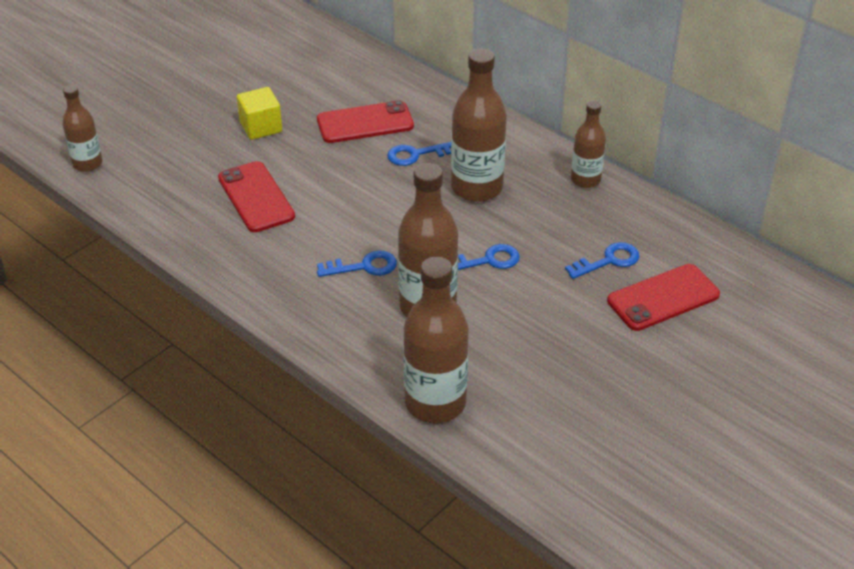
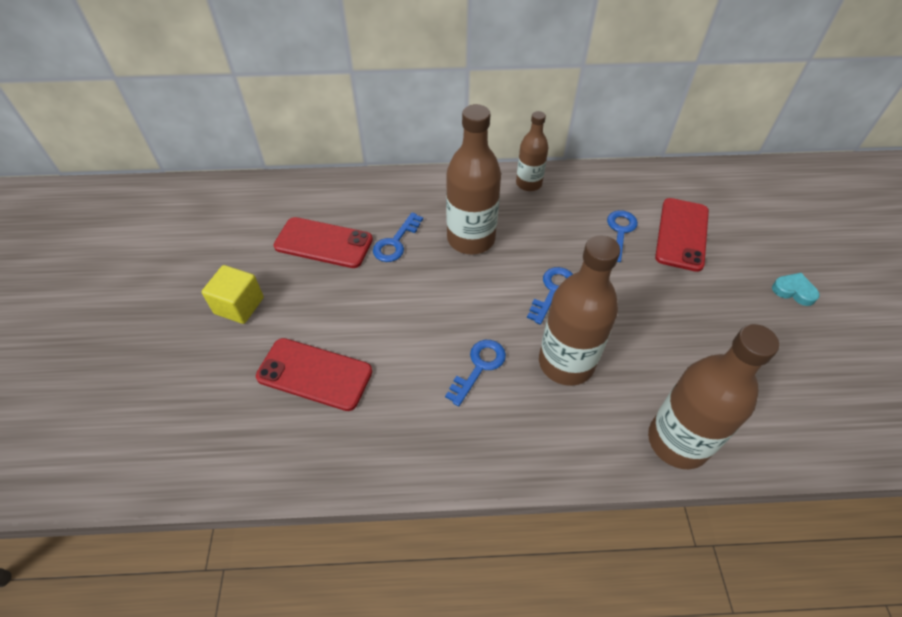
camera: 45 degrees left, 10 degrees up
(87, 164) = (100, 468): brown bottle -> none
(365, 123) = (323, 243): red phone -> red phone turned 75 degrees clockwise
(695, 399) = (793, 291): none -> turquoise heart

